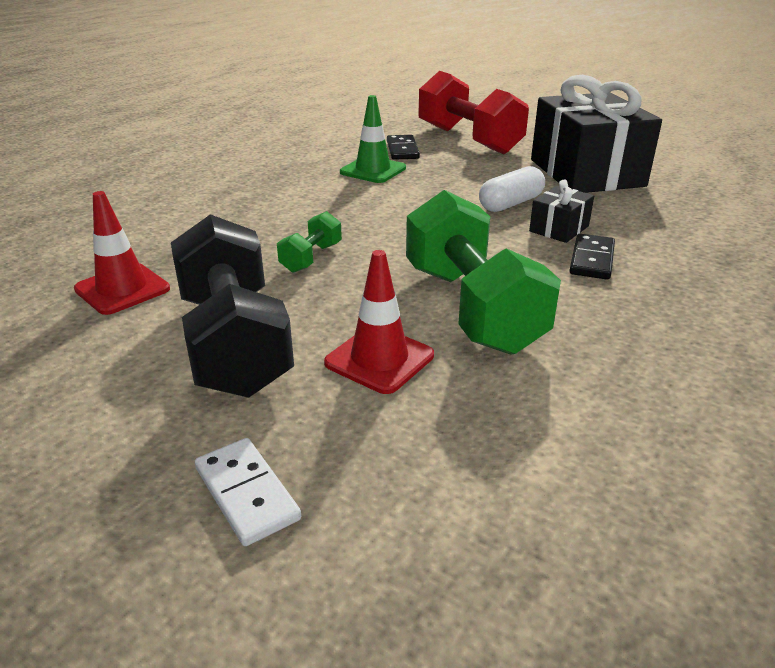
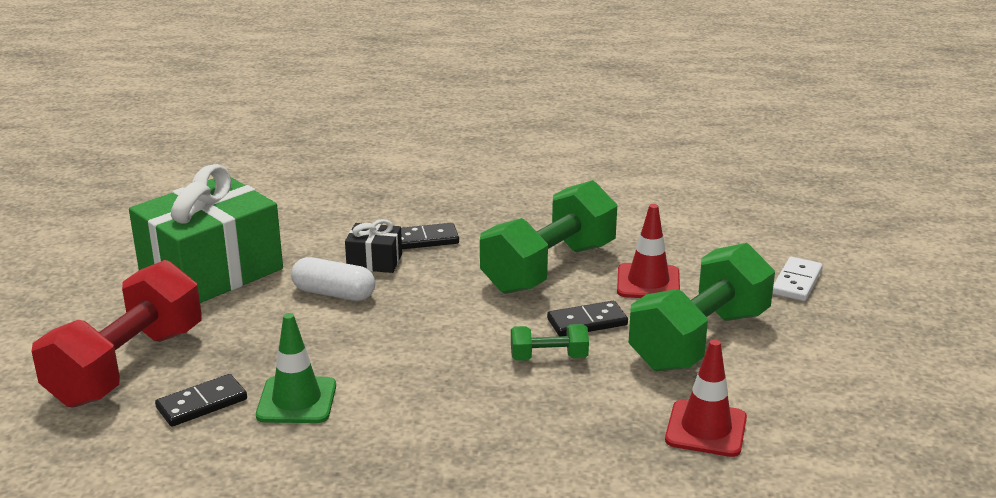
camera: 120 degrees left, 5 degrees down
(235, 342) = (699, 340): black dumbbell -> green dumbbell
(343, 293) = (587, 322): none -> black domino
(586, 173) = (211, 271): black gift -> green gift

